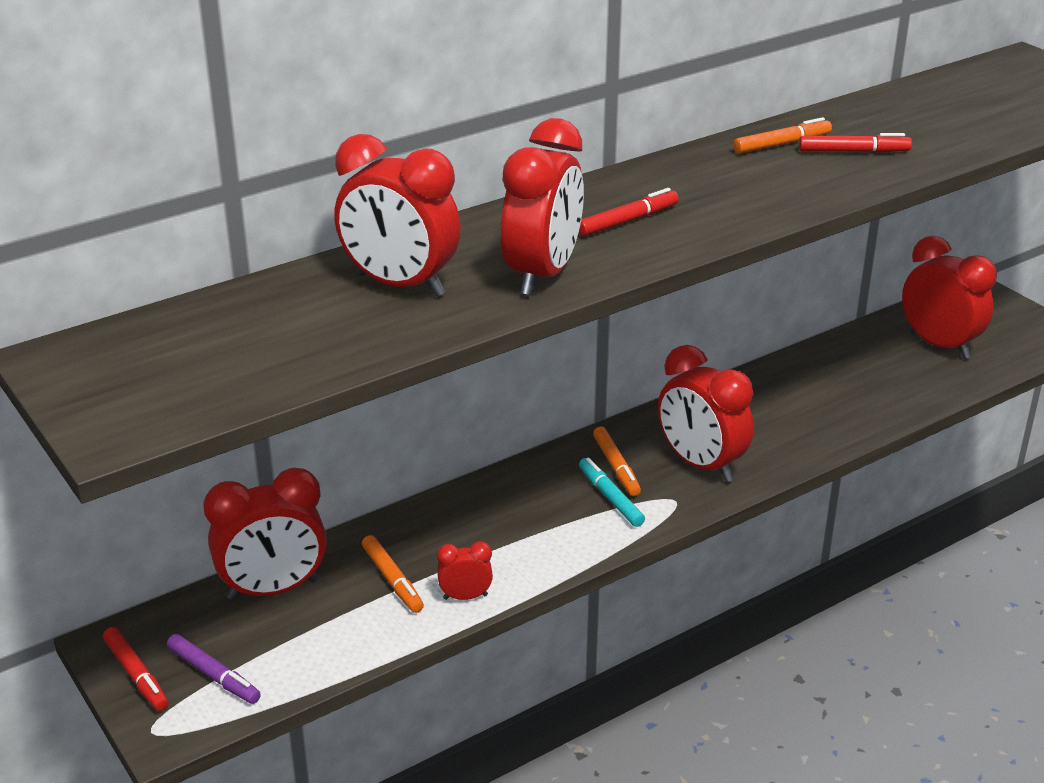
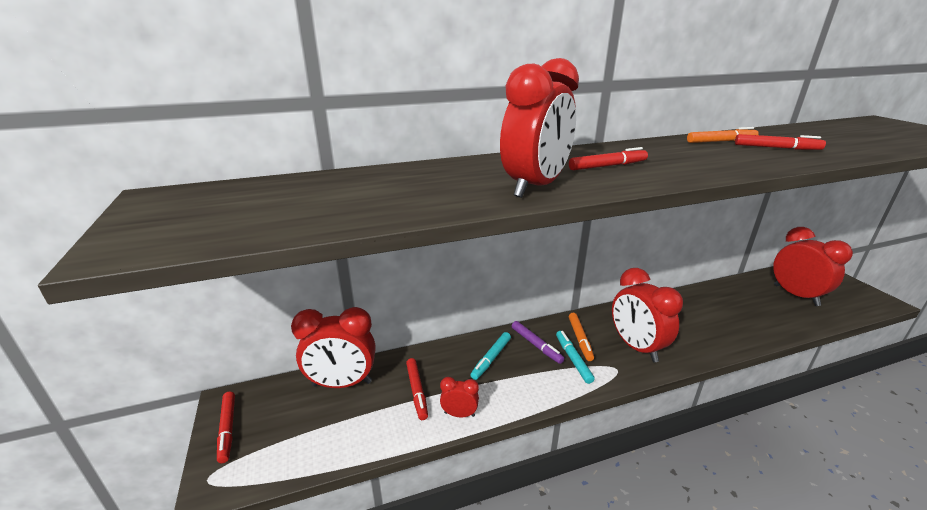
camera: 15 degrees right, 5 degrees down
(214, 675) = (272, 441): purple marker -> purple marker (536, 345)
(392, 580) = (417, 391): orange marker -> red marker
(400, 285) = (427, 183): red clock -> none
(488, 517) = (491, 359): none -> turquoise marker

